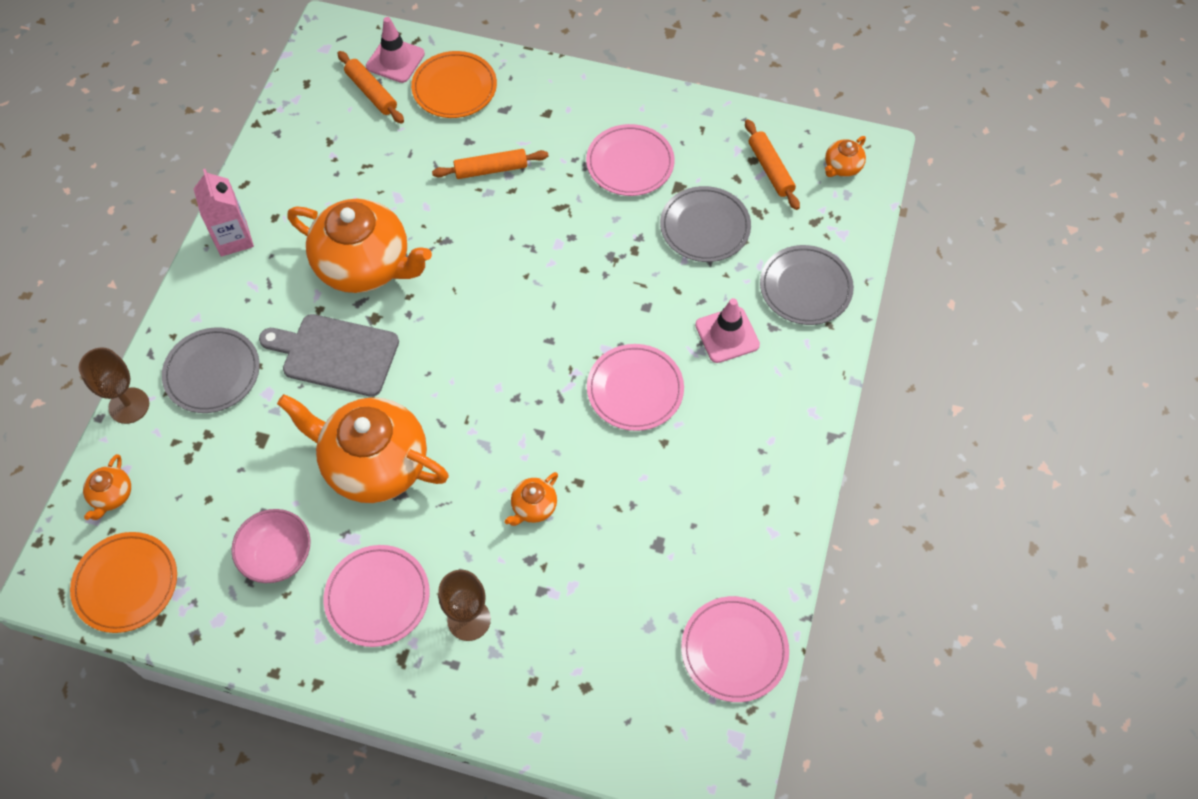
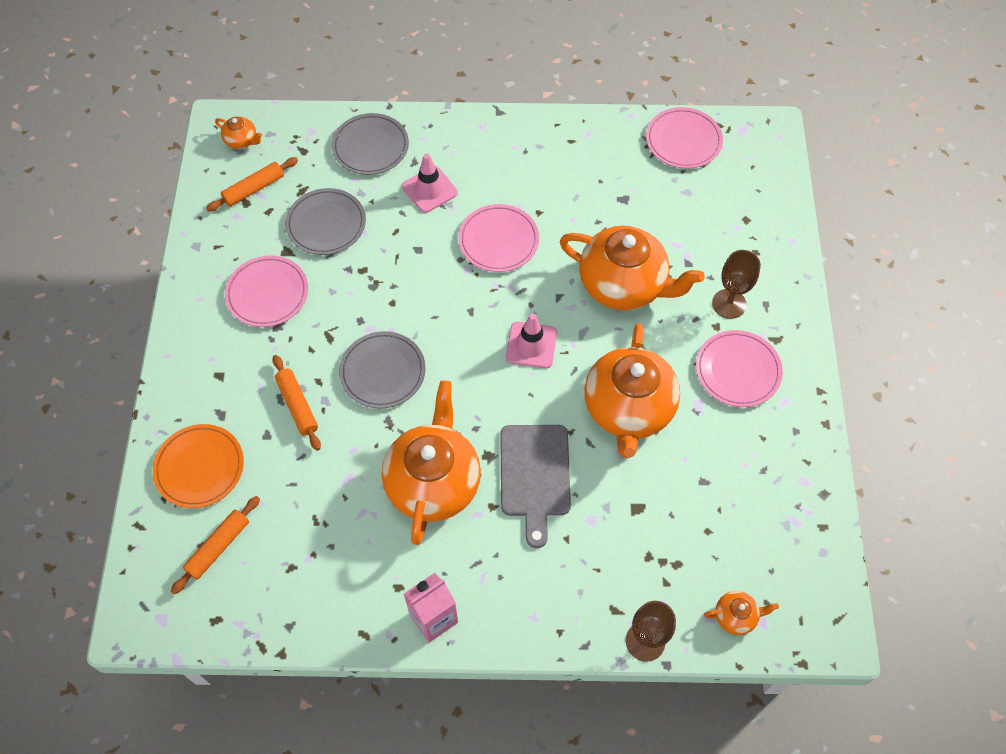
camera: 105 degrees left, 0 degrees up
(126, 584) = (806, 568): orange plate -> none
(212, 372) = (587, 577): grey plate -> grey plate (383, 372)
(278, 556) = (734, 455): pink bowl -> none
(395, 60) = (169, 537): pink traffic cone -> pink traffic cone (531, 345)
(533, 507) = (623, 285): orange teapot -> orange teapot, size x2.36

